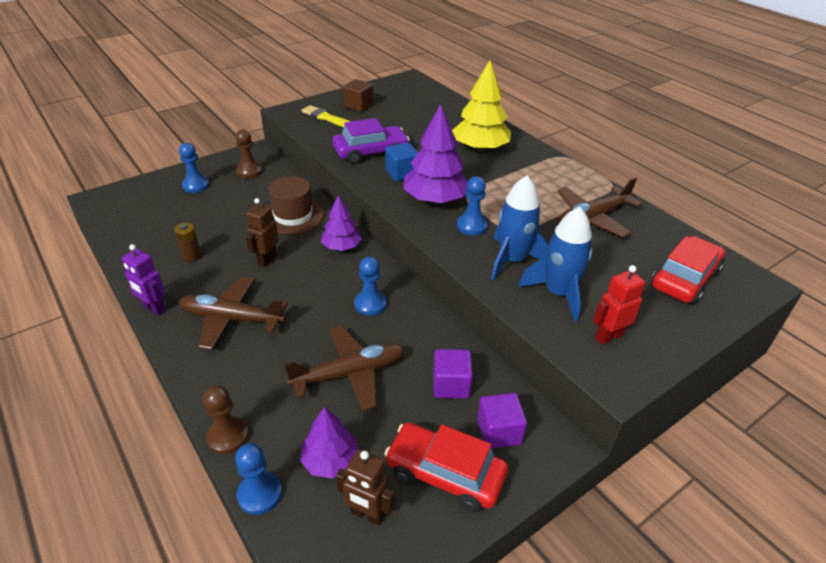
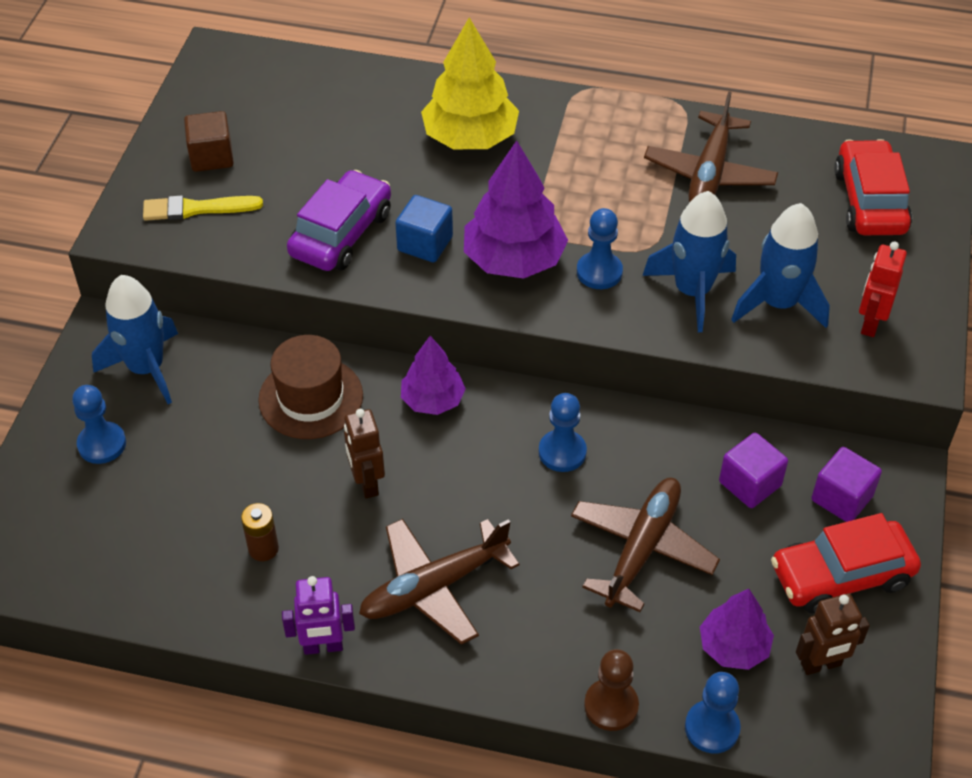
camera: 40 degrees left, 10 degrees up
(249, 171) = (146, 368): brown pawn -> blue rocket

